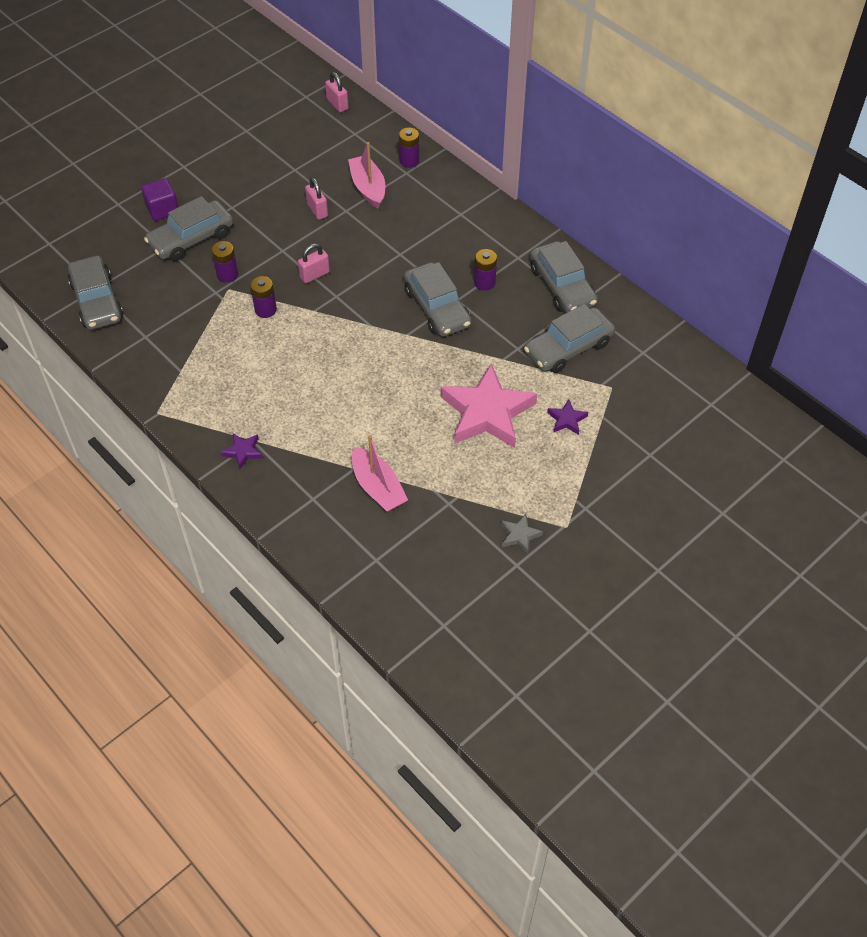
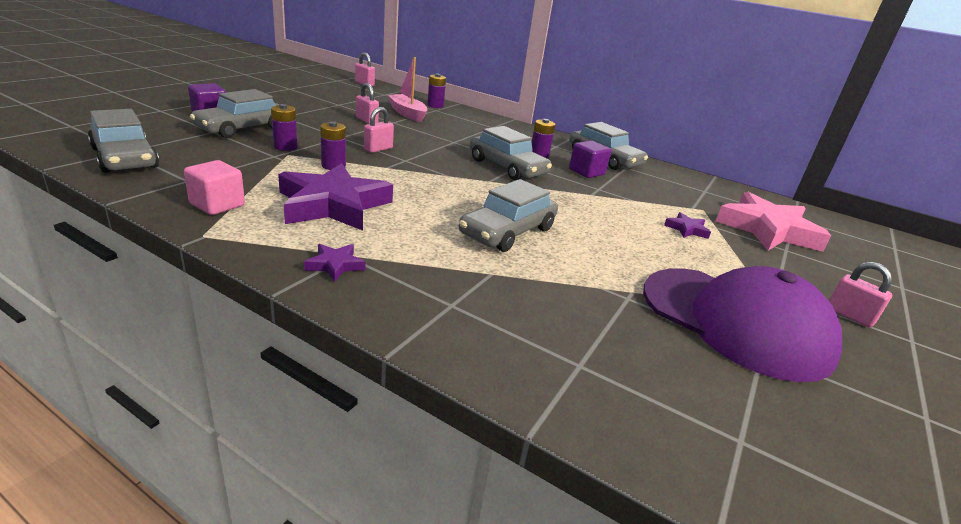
camera: 20 degrees left, 25 degrees down
(167, 373) = (217, 205): none -> pink cube
(254, 374) = (333, 205): none -> purple star
(378, 488) = (532, 289): pink boat -> none
(487, 413) = (607, 226): pink star -> pink star (767, 230)
(519, 535) = (735, 321): grey star -> purple cap
(523, 316) = (586, 172): none -> purple cube
(568, 347) = (642, 188): grey car -> grey car (507, 232)
(628, 539) = (849, 315): none -> pink padlock

